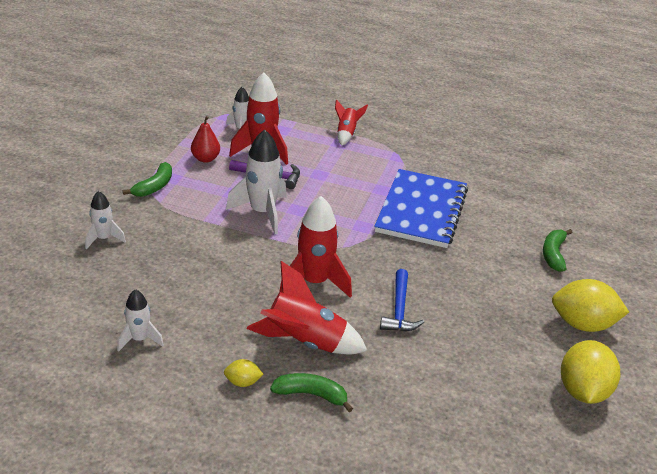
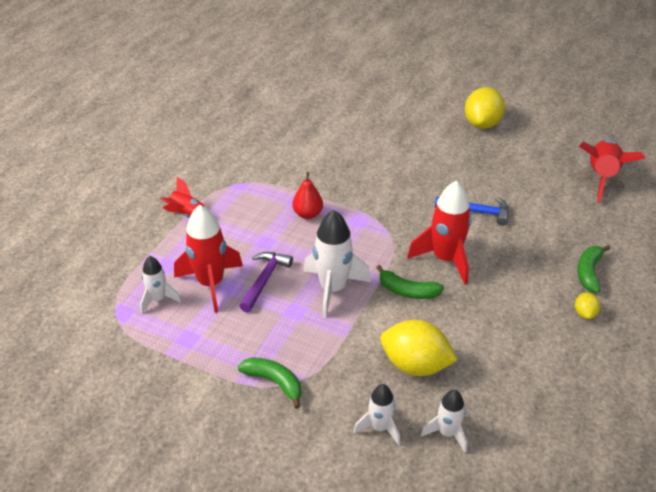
camera: 80 degrees left, 5 degrees up
(139, 339) = (543, 387): white rocket -> white rocket (447, 433)
(205, 159) = (219, 334): red pear -> red pear (308, 214)
(305, 342) = (527, 271): red rocket -> red rocket (601, 177)
(421, 211) = (335, 181): blue notebook -> none
(553, 254) = (398, 121): green banana -> green banana (407, 291)
(583, 391) = (552, 138): yellow lemon -> yellow lemon (415, 365)

